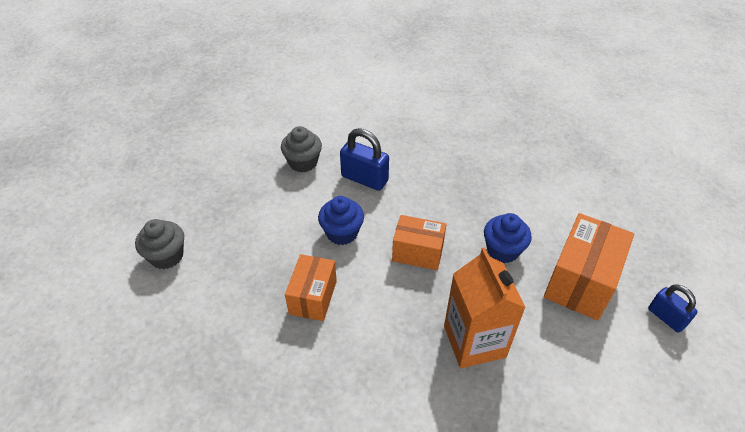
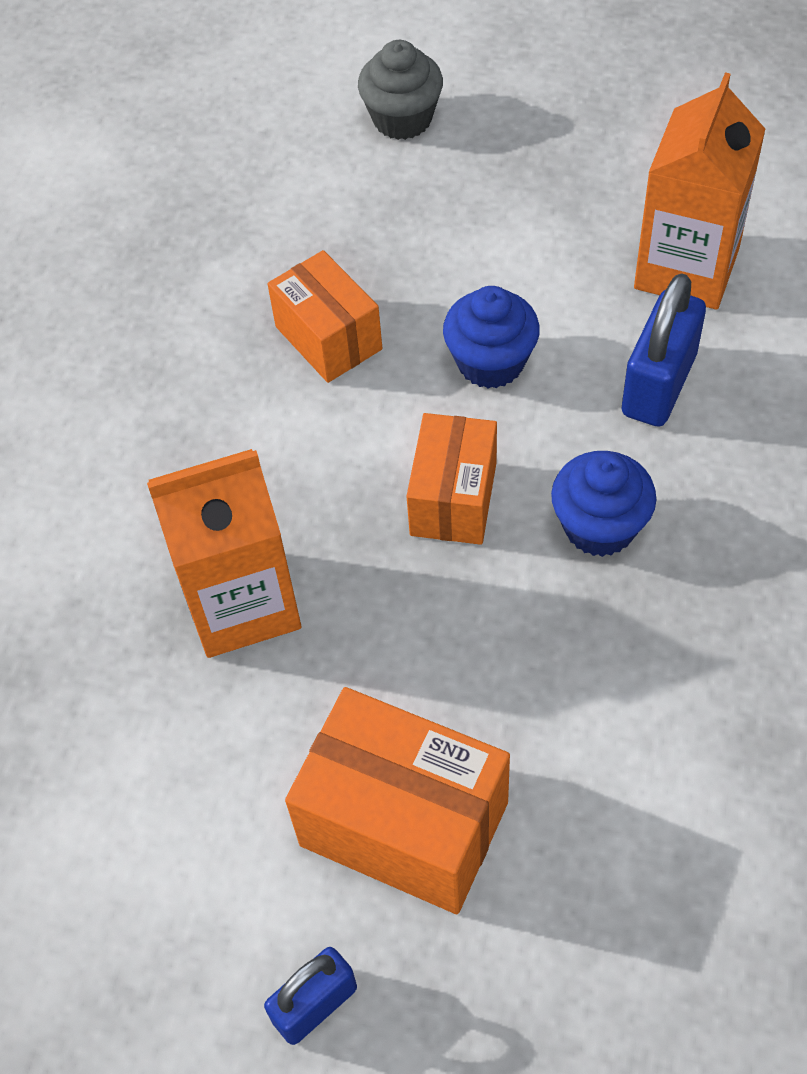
camera: 90 degrees right, 10 degrees up
(303, 162) = (686, 268): grey cupcake -> orange carton
(313, 297) = (328, 338): orange box -> orange box turned 45 degrees clockwise
(503, 250) = (479, 664): blue cupcake -> blue cupcake (599, 526)

